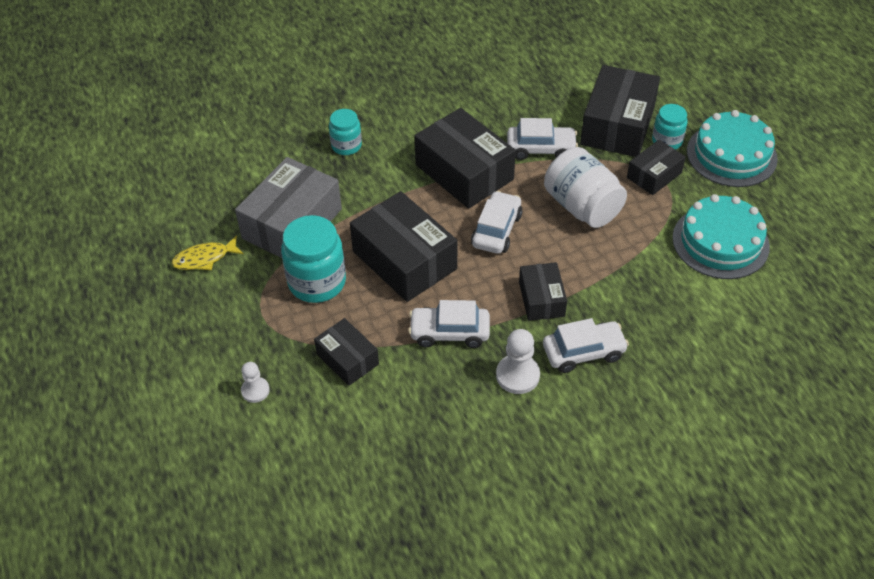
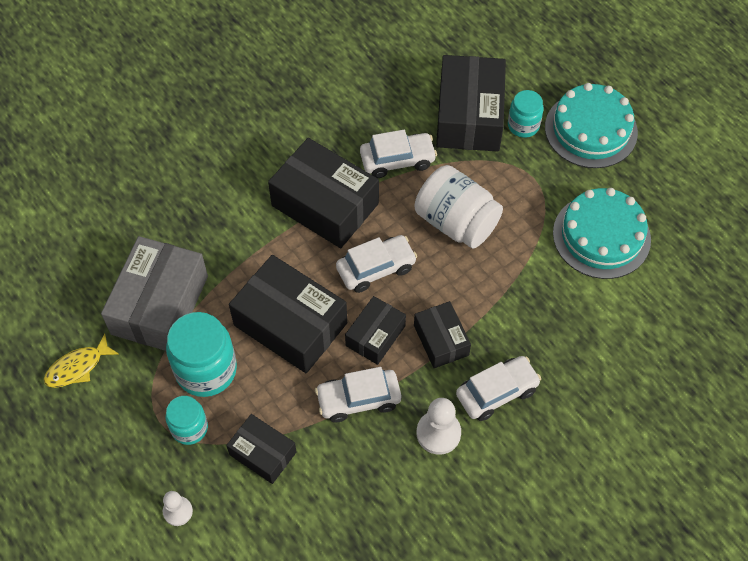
camera: 15 degrees left, 10 degrees up
(346, 146) = (191, 196): turquoise jar -> turquoise jar (189, 428)
(496, 230) = (376, 268): white car -> white car turned 60 degrees clockwise
(654, 175) = (519, 170): black box -> black box (375, 336)

